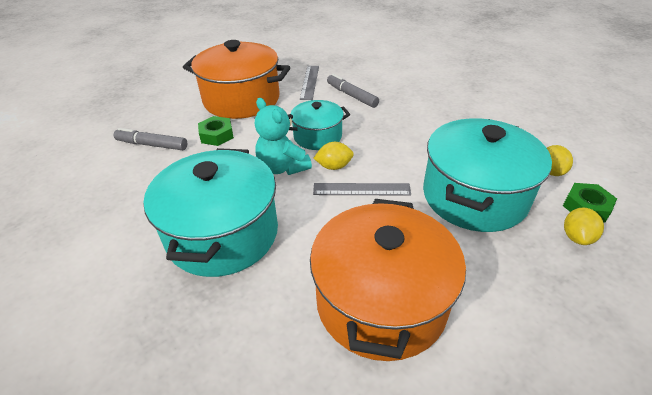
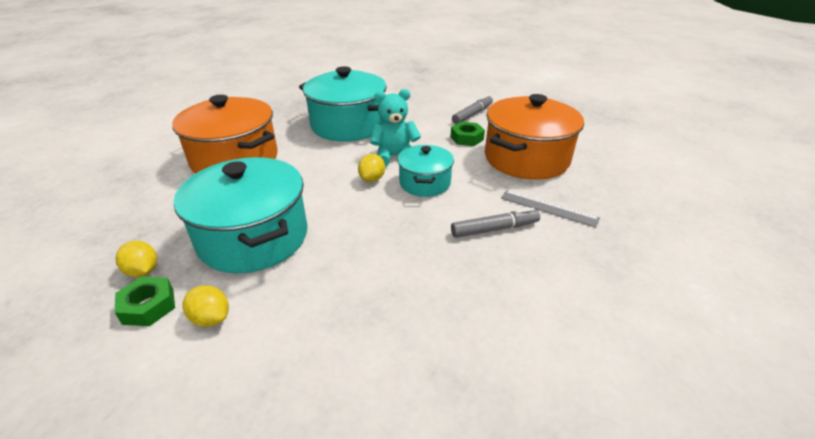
camera: 115 degrees right, 5 degrees down
(361, 189) = (330, 183): grey ruler -> none

